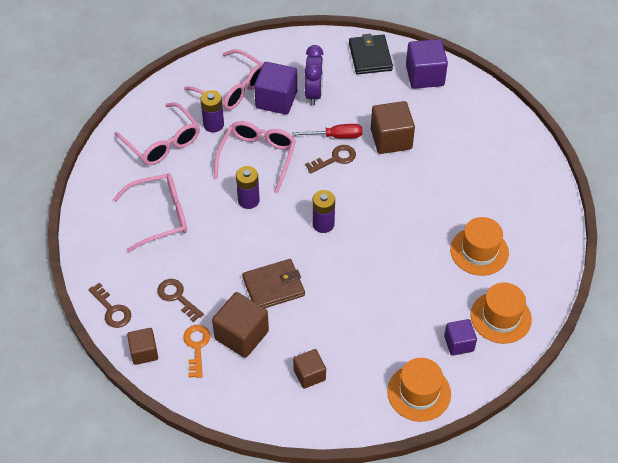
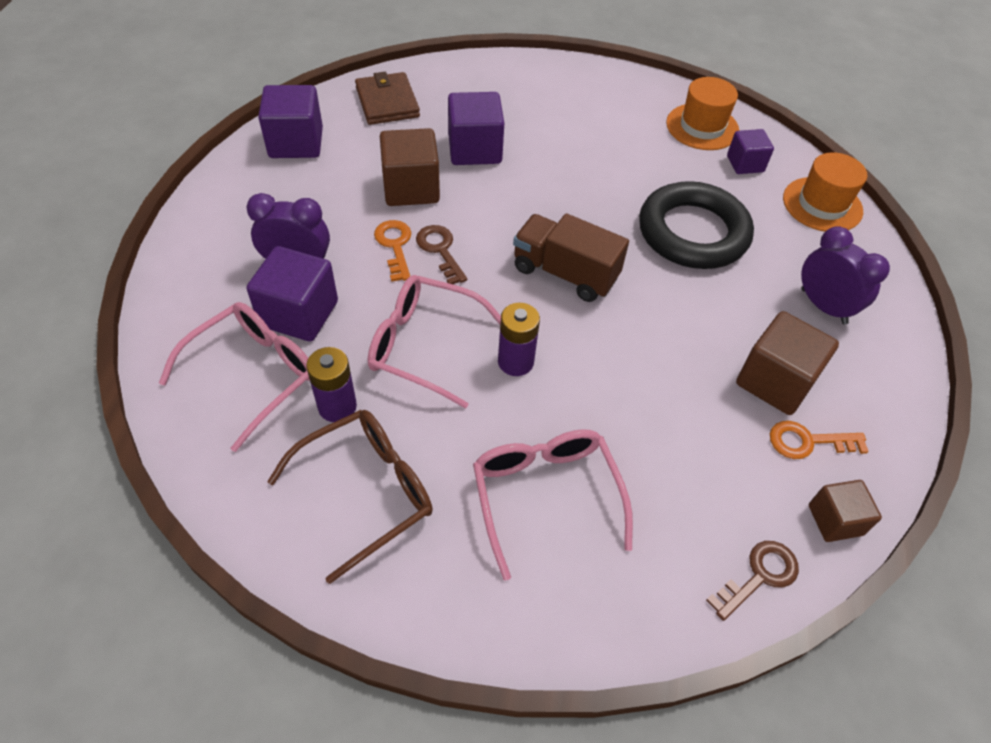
camera: 90 degrees left, 0 degrees up
(162, 142) = (366, 492): pink glasses -> brown glasses
(177, 297) = (718, 468): brown key -> none
(273, 286) = (682, 338): brown wallet -> brown wallet (387, 102)
(309, 375) = (823, 306): brown cube -> purple clock
(323, 224) = (565, 273): purple battery -> brown truck
(336, 136) = (395, 246): red screwdriver -> orange key
(370, 57) = (237, 194): black wallet -> none
(373, 300) = (693, 232): none -> black ring
(439, 170) = (474, 149): none -> purple cube
(479, 251) = (607, 131): orange hat -> none

